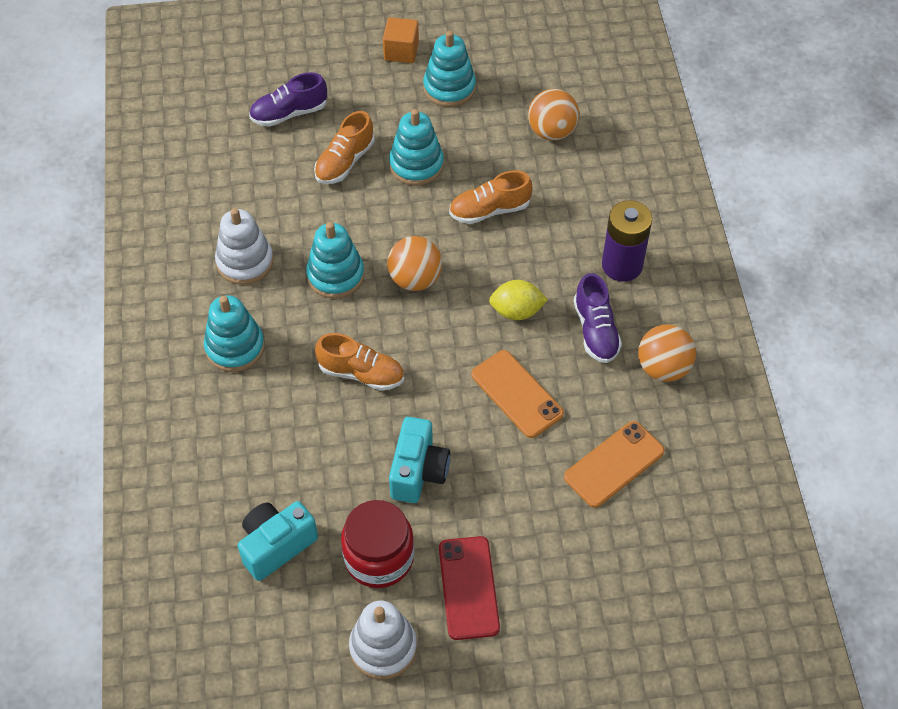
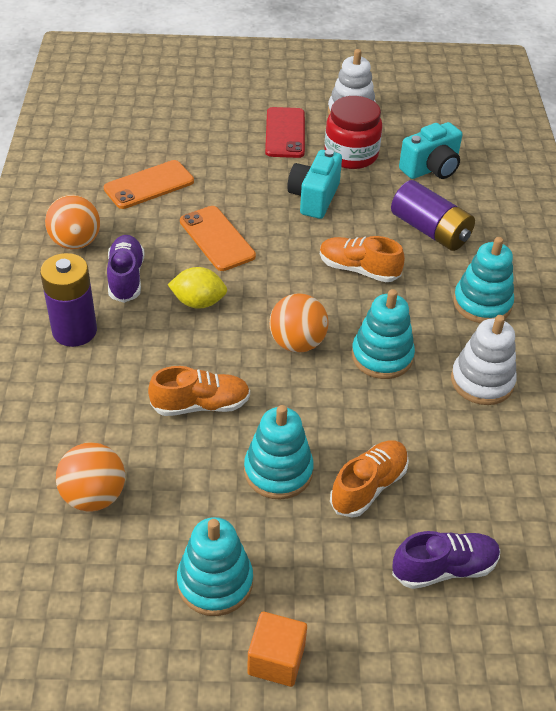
camera: 175 degrees left, 10 degrees down
(283, 440) = (430, 230): none -> purple battery

